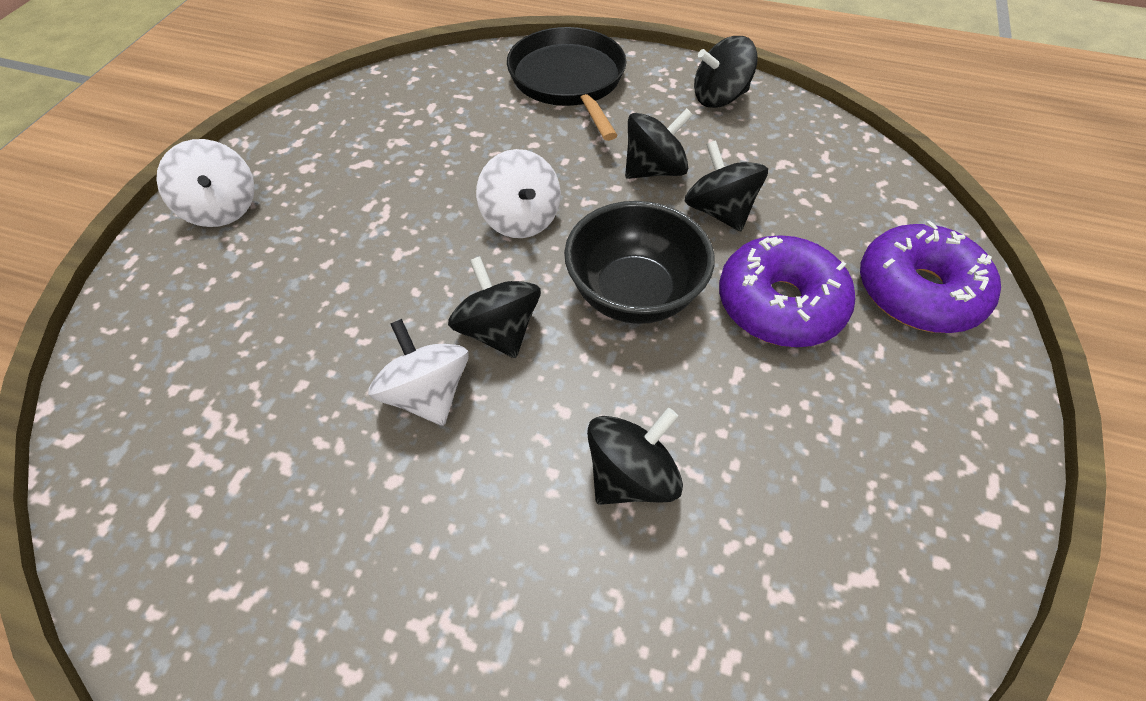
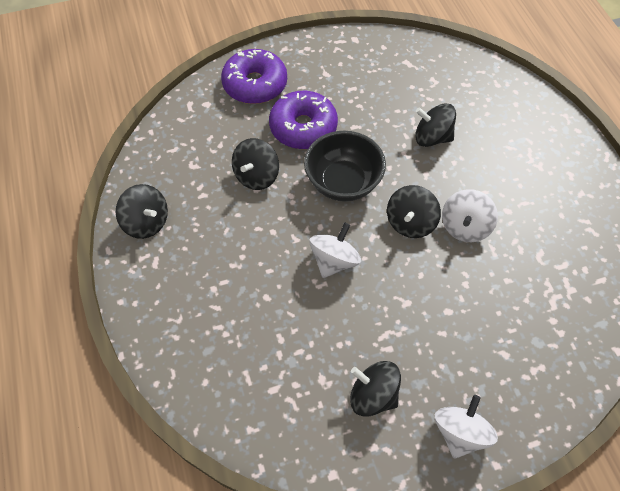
camera: 125 degrees left, 5 degrees up
(569, 81) = (184, 319): black pan -> none
(654, 170) = (244, 221): black spinning top -> black spinning top (373, 395)

